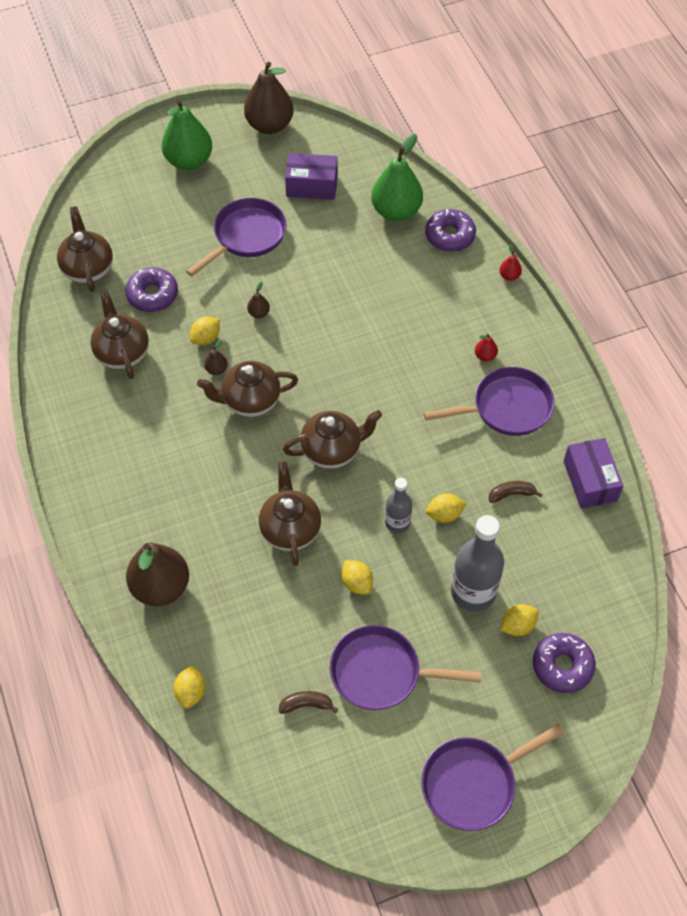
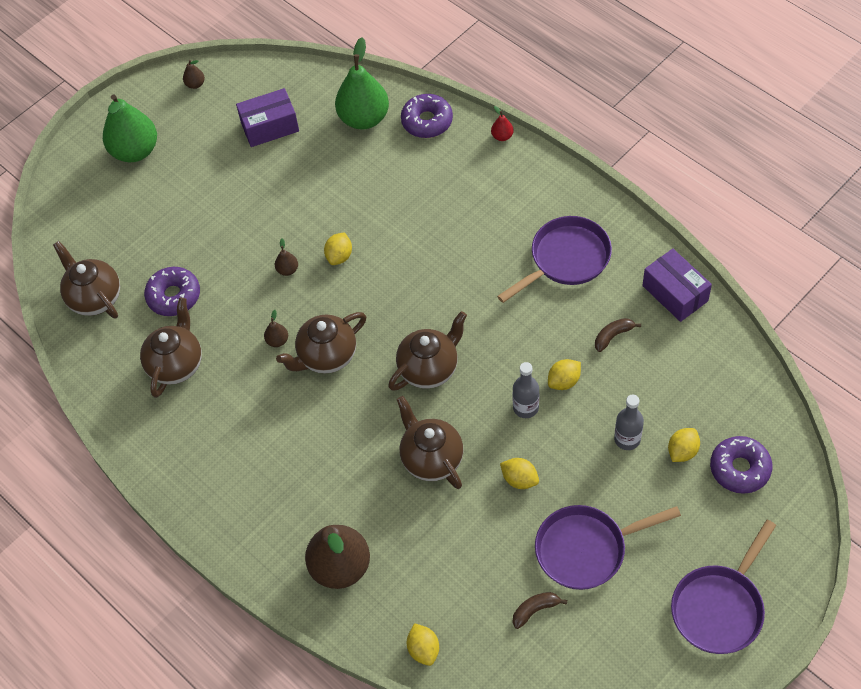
camera: 20 degrees left, 0 degrees up
(122, 353) = (176, 364): brown teapot -> brown teapot turned 60 degrees clockwise
(206, 338) = (250, 315): yellow lemon -> yellow lemon (339, 256)
(246, 236) = (234, 201): purple pan -> none
(269, 125) = (195, 84): brown pear -> brown pear, size x0.42
(473, 592) = (627, 439): grey bottle -> grey bottle, size x0.58
(485, 356) = (521, 220): red pear -> none

